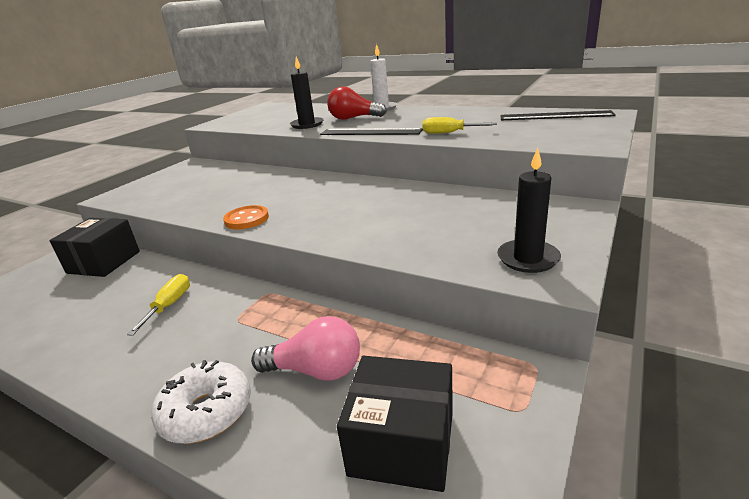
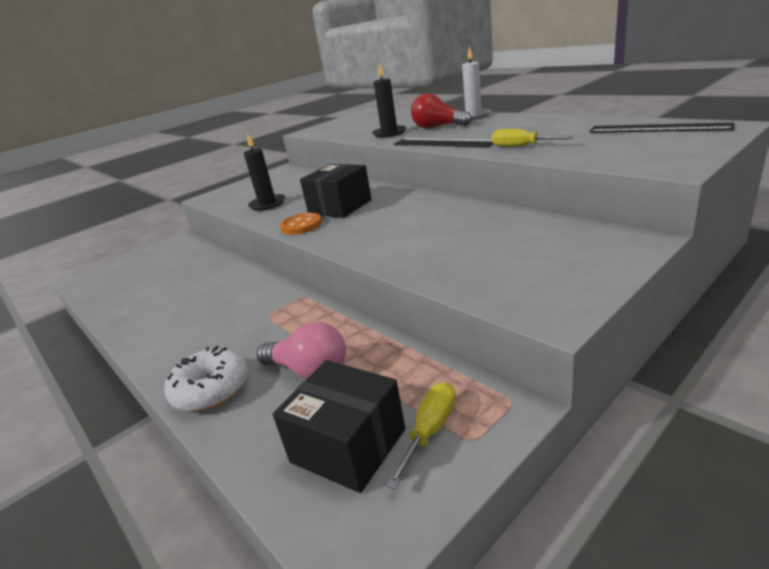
camera: 20 degrees right, 0 degrees up
(104, 262) = (191, 255): black box -> black box (340, 207)
(169, 305) = (223, 297): yellow screwdriver -> yellow screwdriver (430, 430)
(528, 258) = (537, 289): black candle -> black candle (267, 204)

